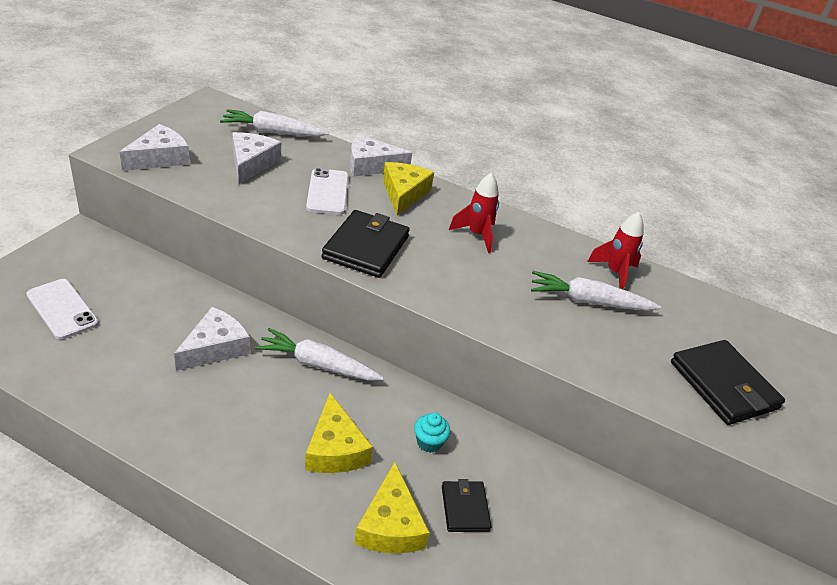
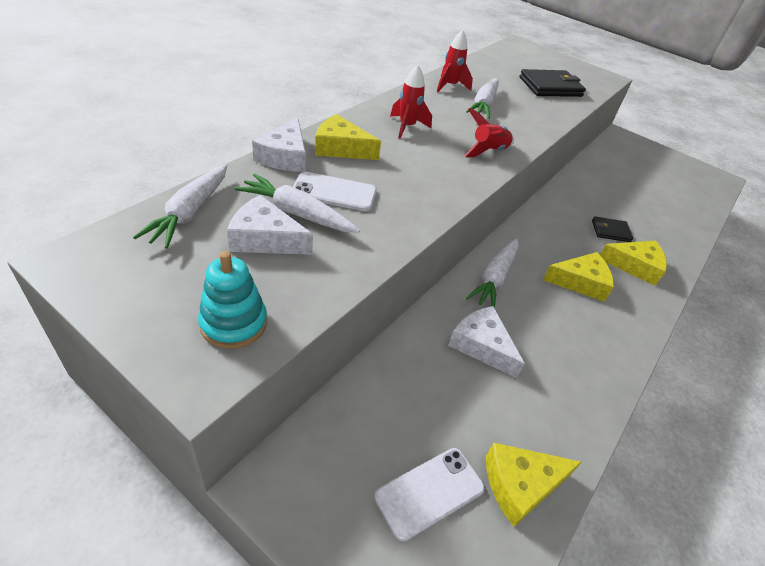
camera: 80 degrees left, 5 degrees up
(60, 363) = (521, 485): none -> yellow cheese
(159, 158) = (234, 323): white cheese -> turquoise stacking toy
(289, 175) = (296, 213): none -> white carrot
(366, 247) = (429, 186): black wallet -> none
(429, 442) = (561, 234): turquoise cupcake -> none
(464, 296) = (488, 152): none -> red rocket

